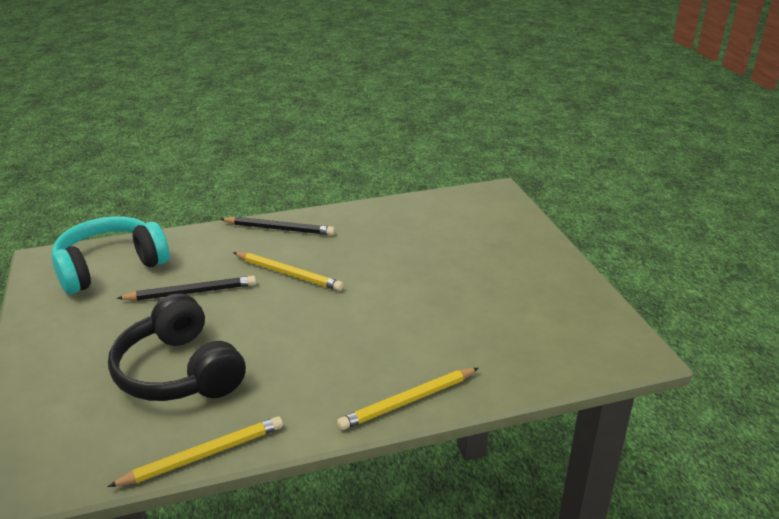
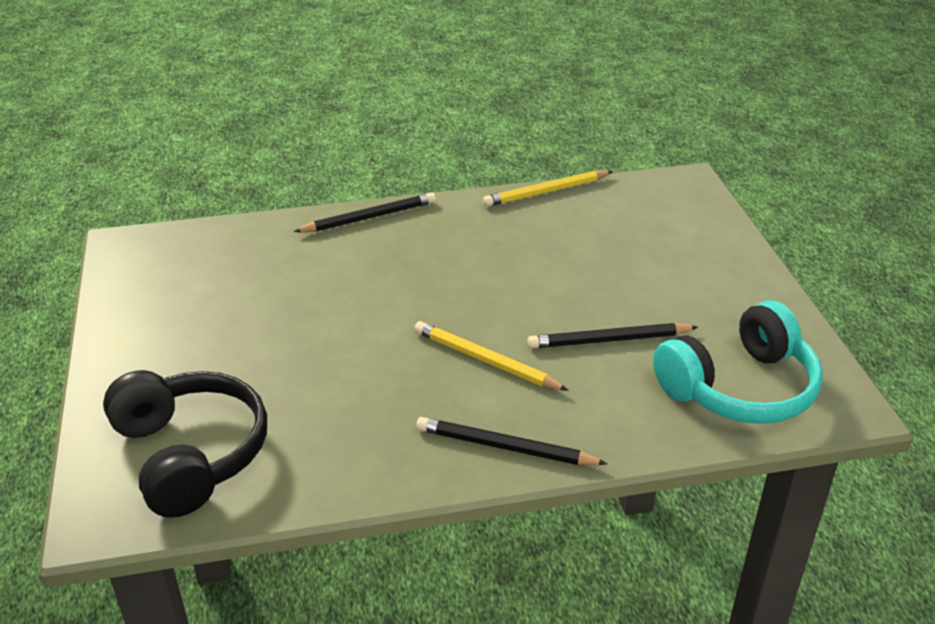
camera: 175 degrees left, 5 degrees up
(180, 371) = (589, 252): black headphones -> black headphones (190, 454)
(408, 401) = (369, 217): yellow pencil -> black pencil

